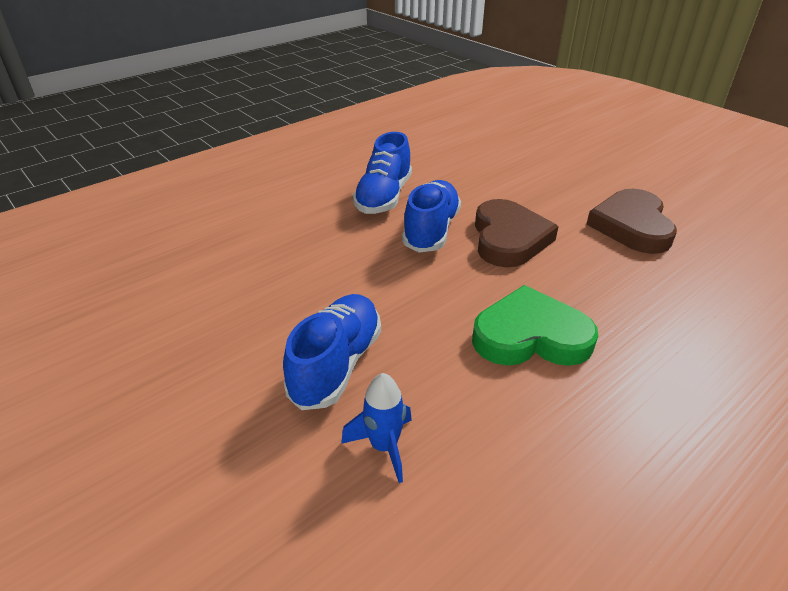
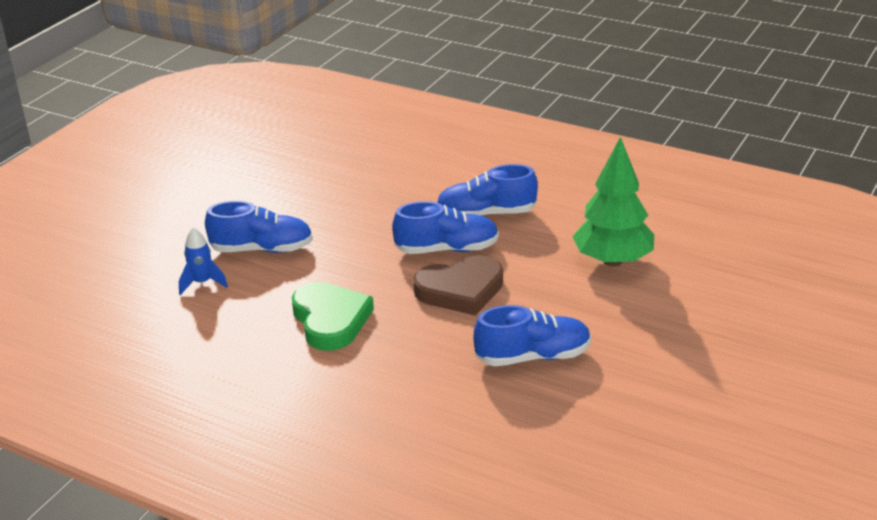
camera: 70 degrees right, 5 degrees down
(499, 161) = (612, 261): none -> green tree
(631, 226) = (533, 357): brown heart -> blue shoe

